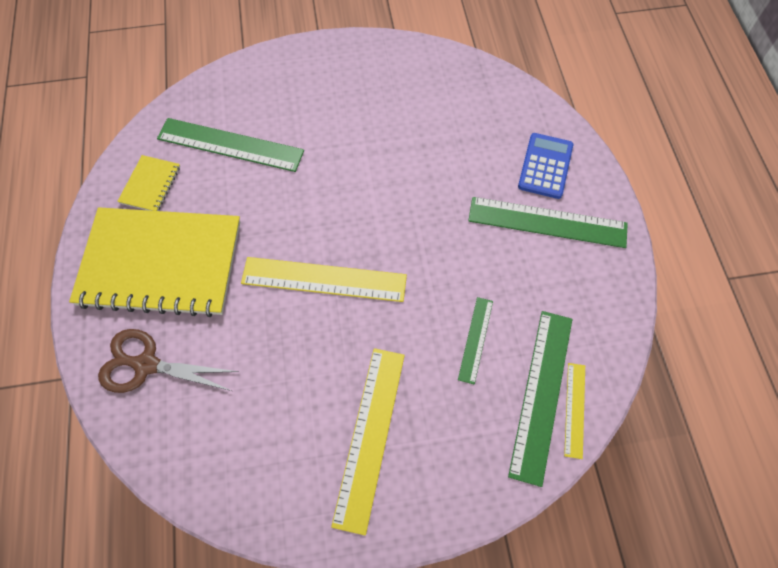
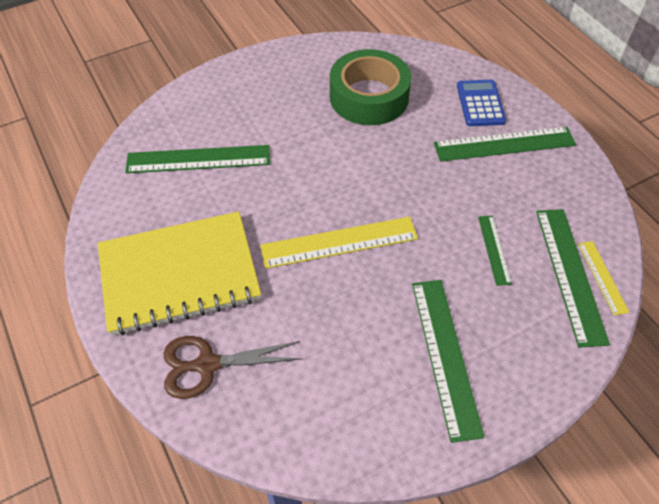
camera: 20 degrees left, 10 degrees down
(150, 185) = (137, 212): yellow notebook -> none
(369, 436) = (445, 355): yellow ruler -> green ruler
(430, 123) = (369, 97): none -> green tape

